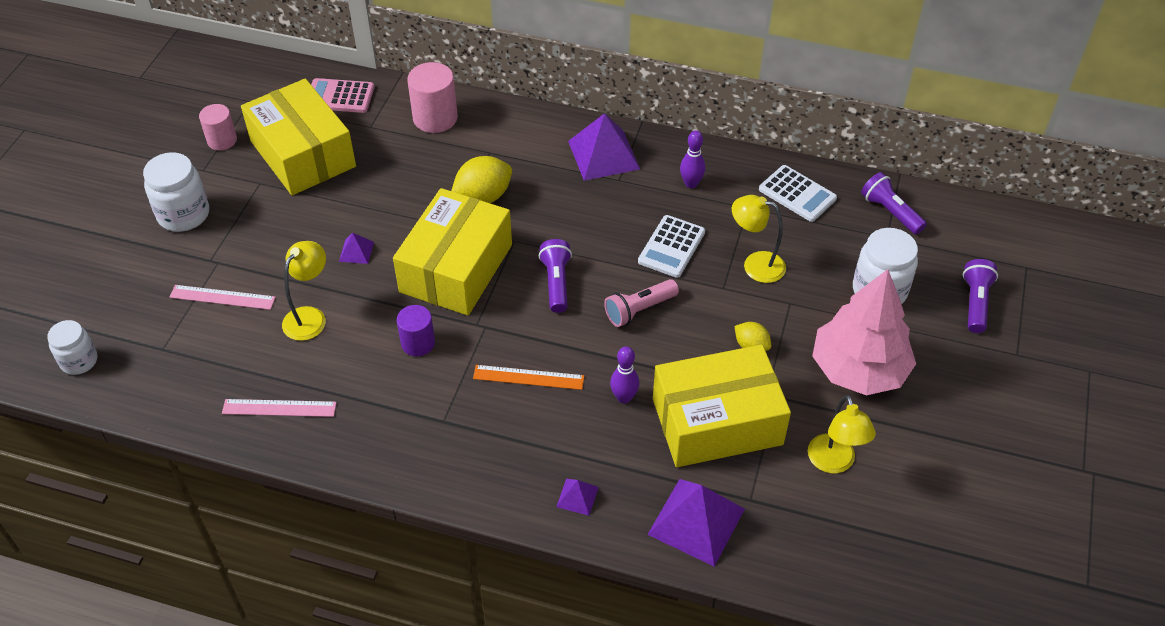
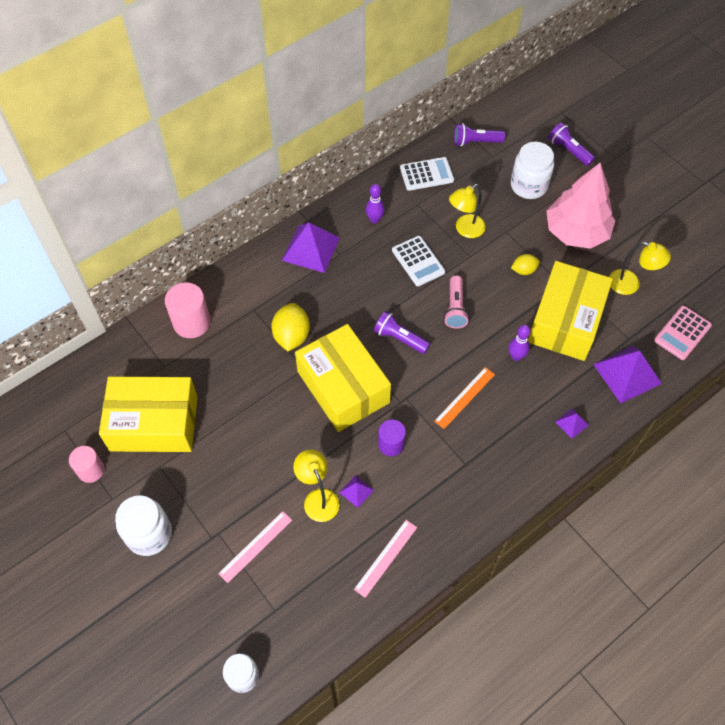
camera: 55 degrees left, 10 degrees up
(340, 96) = (115, 369): pink calculator -> pink calculator (682, 333)
(356, 251) = (280, 438): purple pyramid -> purple pyramid (356, 491)

